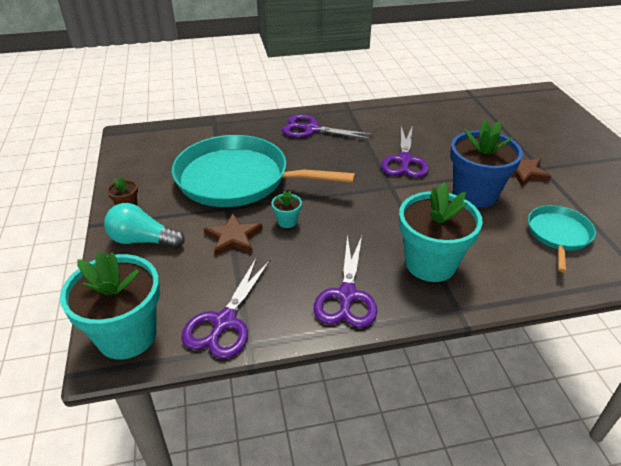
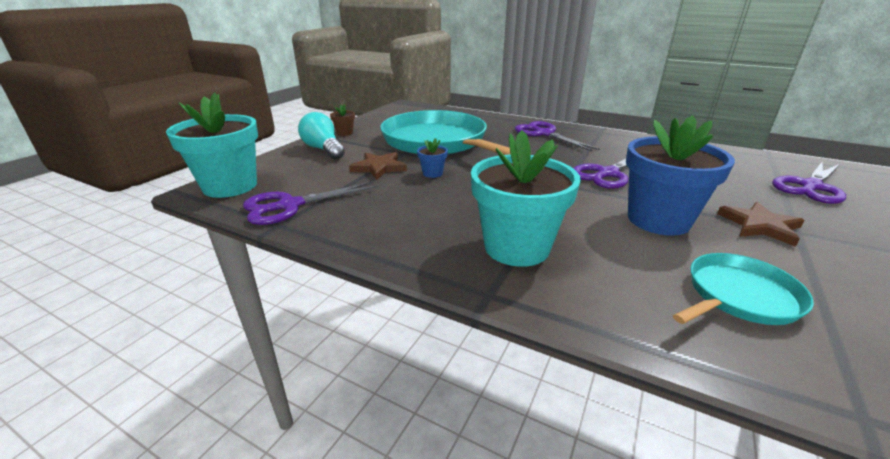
camera: 40 degrees right, 10 degrees down
(287, 221) = (432, 173): turquoise flower pot -> blue flower pot
(346, 295) = (399, 232): purple scissors -> purple scissors (811, 186)

